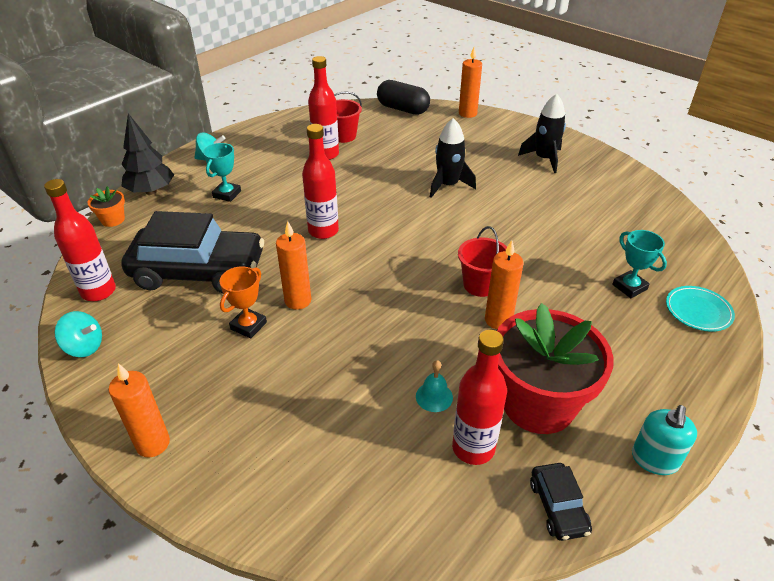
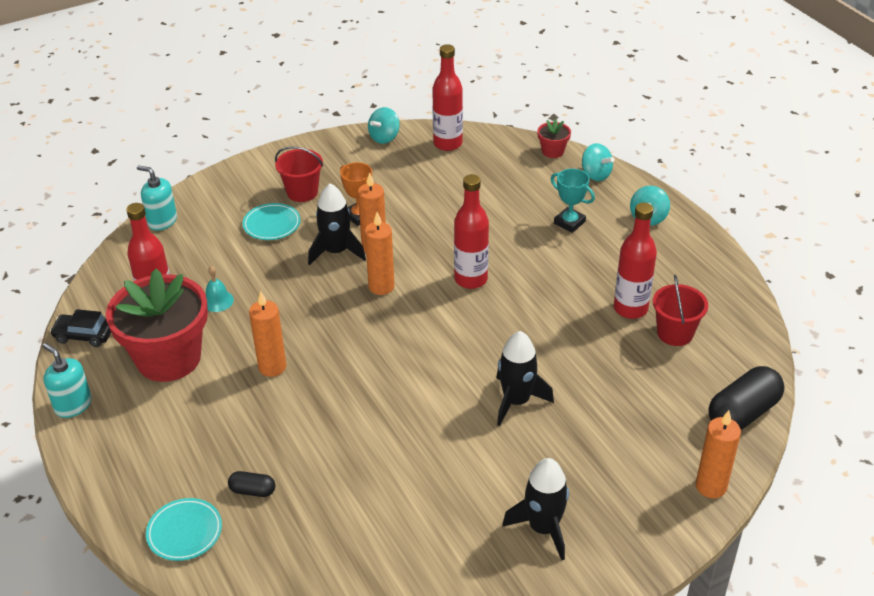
camera: 110 degrees right, 0 degrees up
(113, 220) = (552, 151): orange flower pot -> red flower pot
(151, 191) = (595, 175): black tree -> turquoise spinning top
(153, 444) = (272, 165): orange candle -> orange candle (381, 286)
(198, 271) = (447, 195): black car -> none
(284, 397) = (272, 224): none -> turquoise plate
(310, 526) = (162, 221): none -> turquoise soap dispenser
(315, 326) = (336, 251): none -> black rocket
(480, 285) = (326, 371): red bucket -> red bucket (302, 192)
(629, 287) = (252, 491): turquoise trophy -> black capsule

